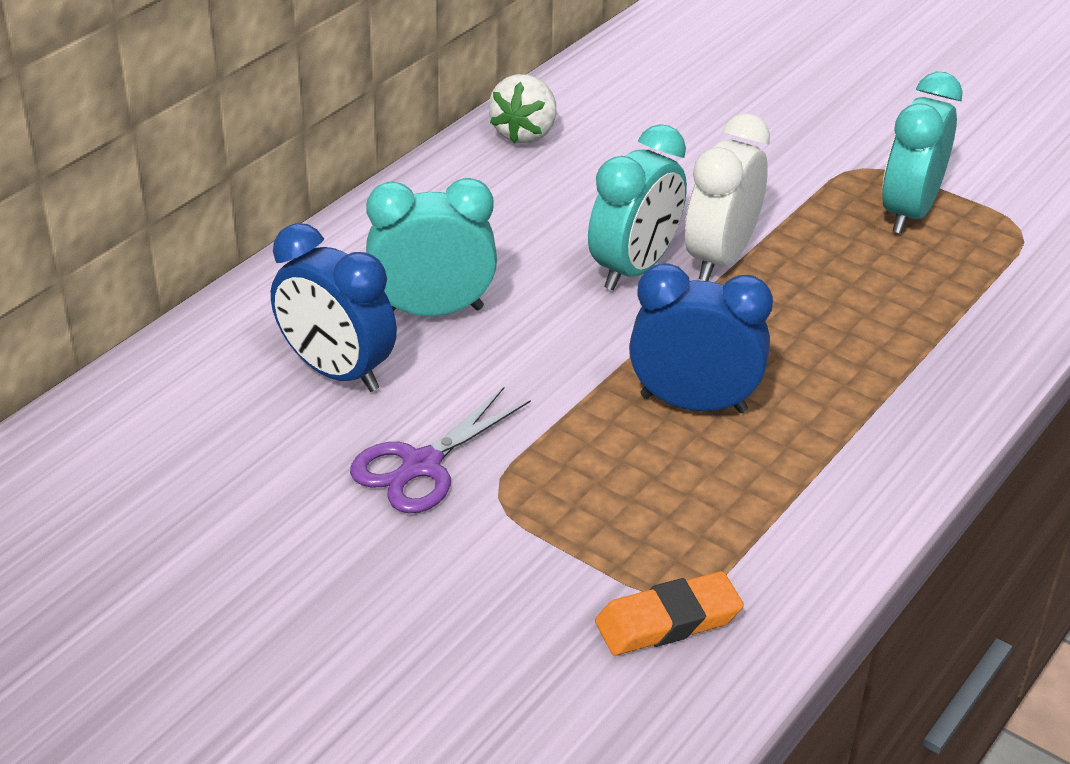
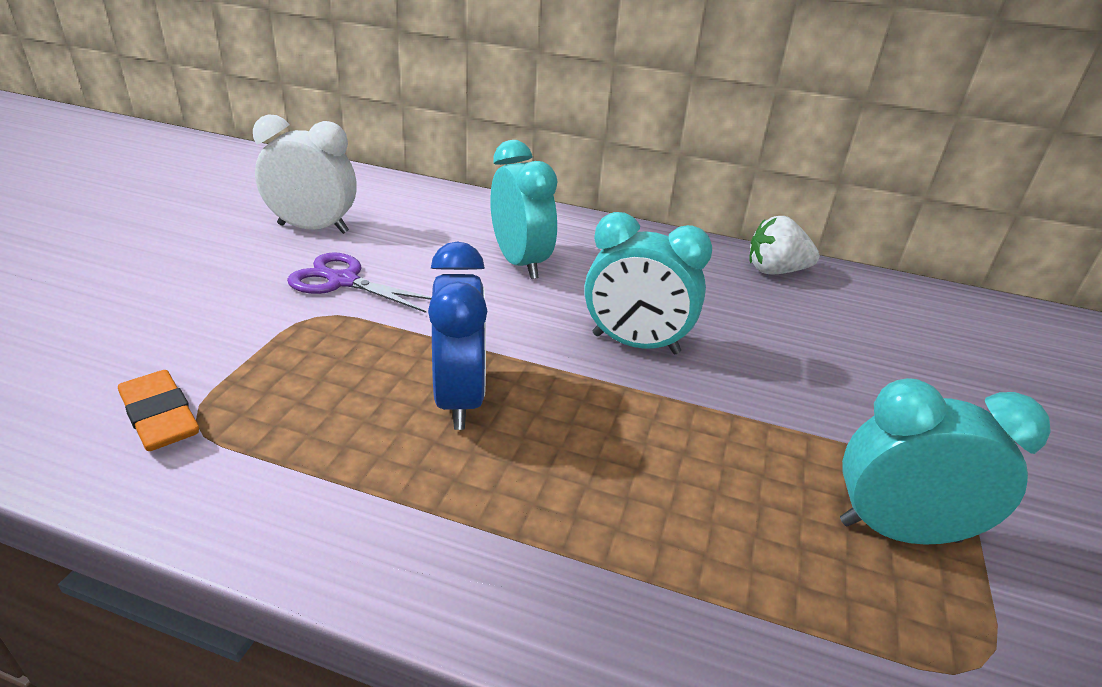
camera: 70 degrees right, 5 degrees down
(337, 372) = (434, 239): blue clock -> none
(720, 258) = (689, 391): white clock -> white clock (313, 228)

